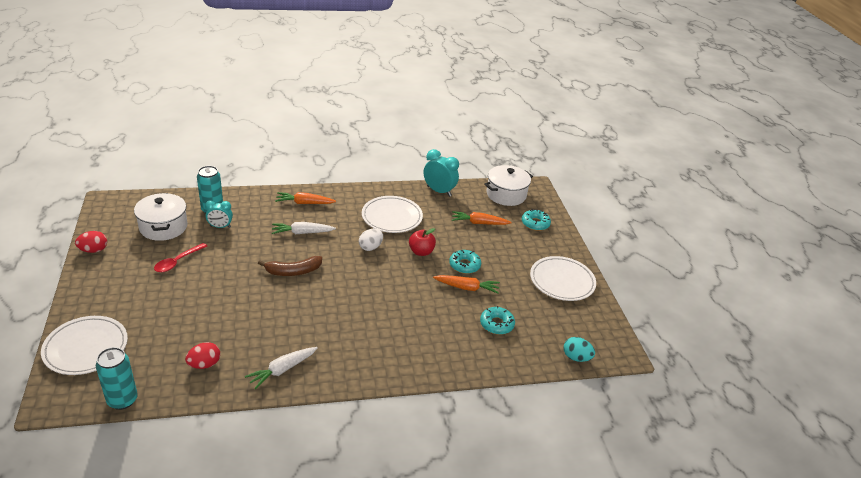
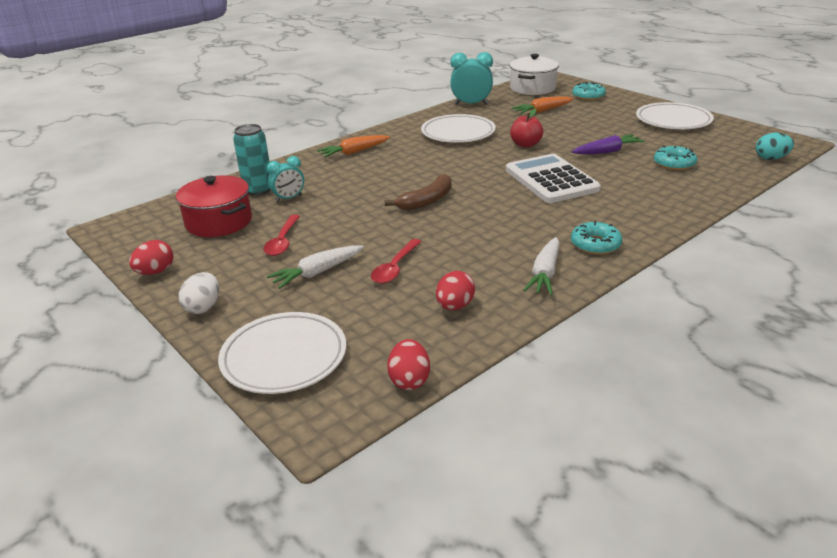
camera: 25 degrees left, 5 degrees down
(122, 400) = (409, 380): turquoise can -> red egg
(163, 227) = (219, 222): white pot -> red pot
(209, 317) = (395, 268): none -> red spoon
(302, 233) = (388, 172): white carrot -> white carrot (318, 272)
(370, 247) = (473, 158): white egg -> white egg (203, 307)
(392, 294) = (551, 180): none -> white calculator
(464, 265) = (579, 139): turquoise donut -> turquoise donut (595, 244)
(466, 288) = (607, 152): orange carrot -> purple carrot

